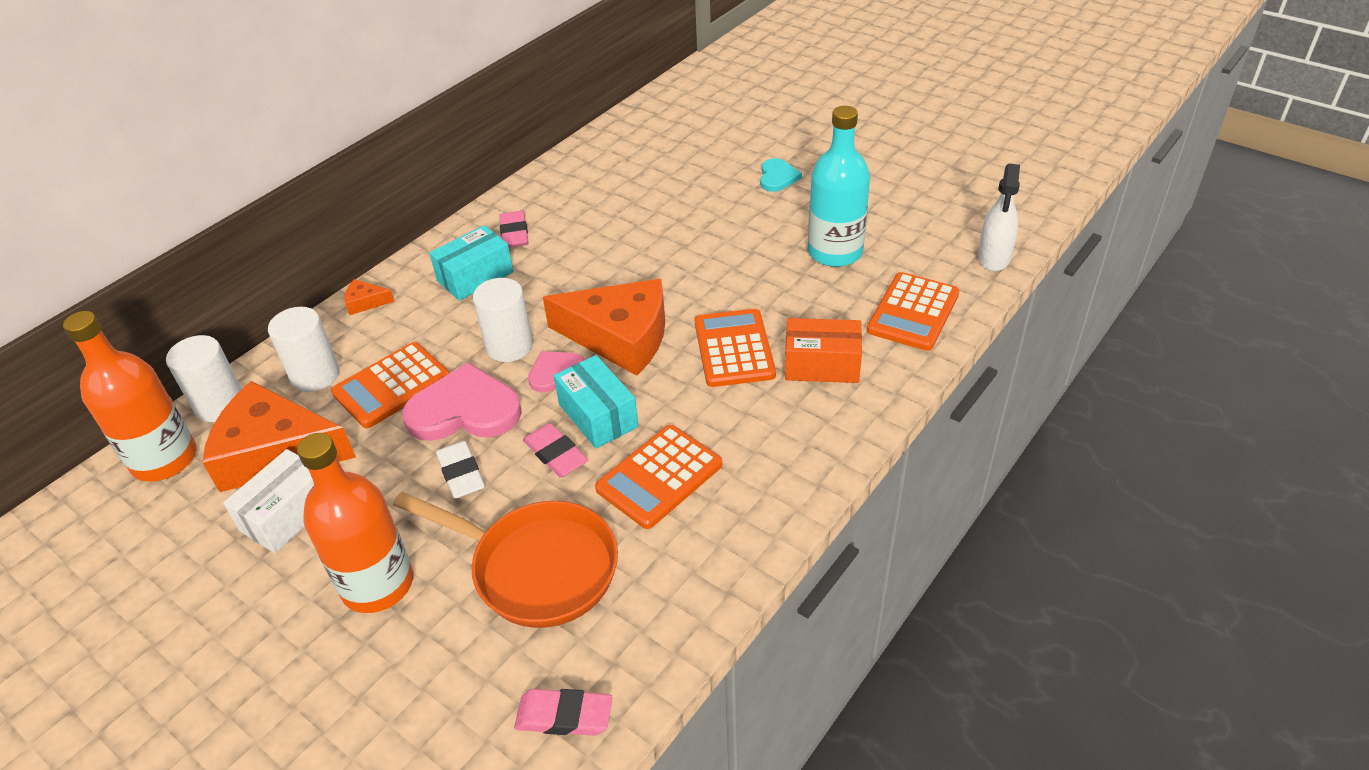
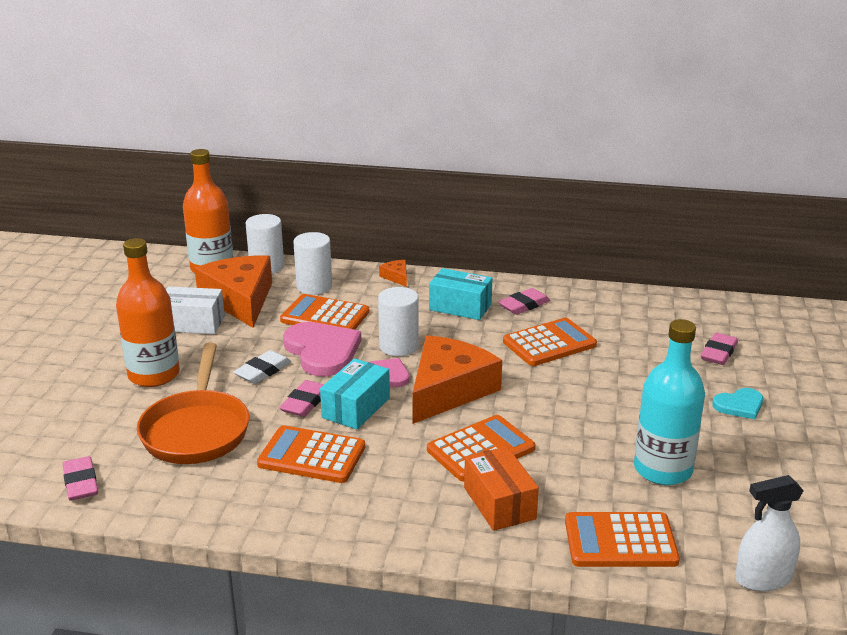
camera: 60 degrees right, 15 degrees down
(597, 243) = (549, 343): none -> orange calculator
(620, 337) = (448, 390): orange cheese -> orange cheese turned 135 degrees counterclockwise
(695, 156) = (718, 353): none -> pink eraser

